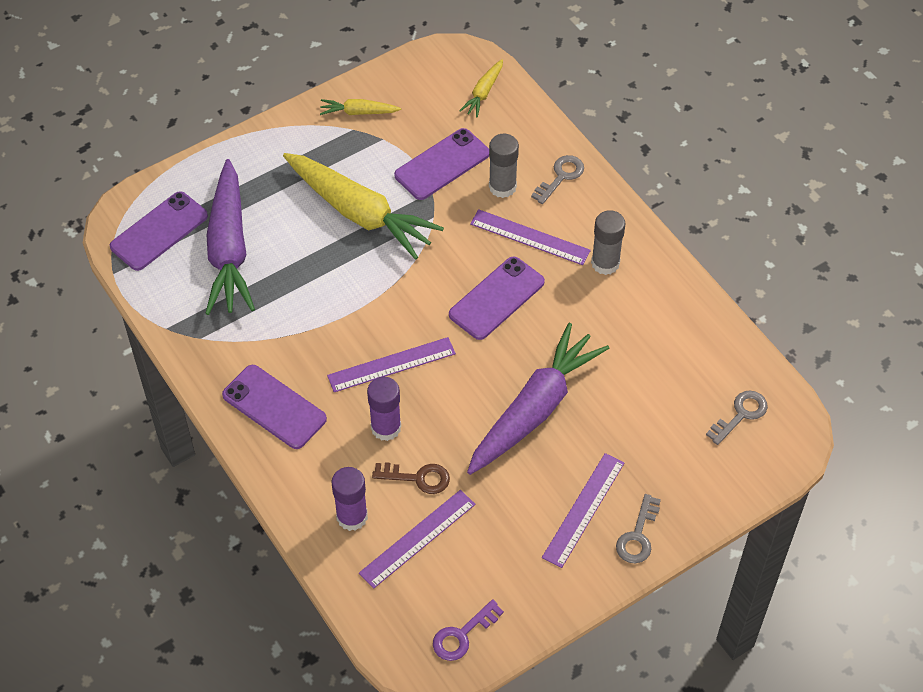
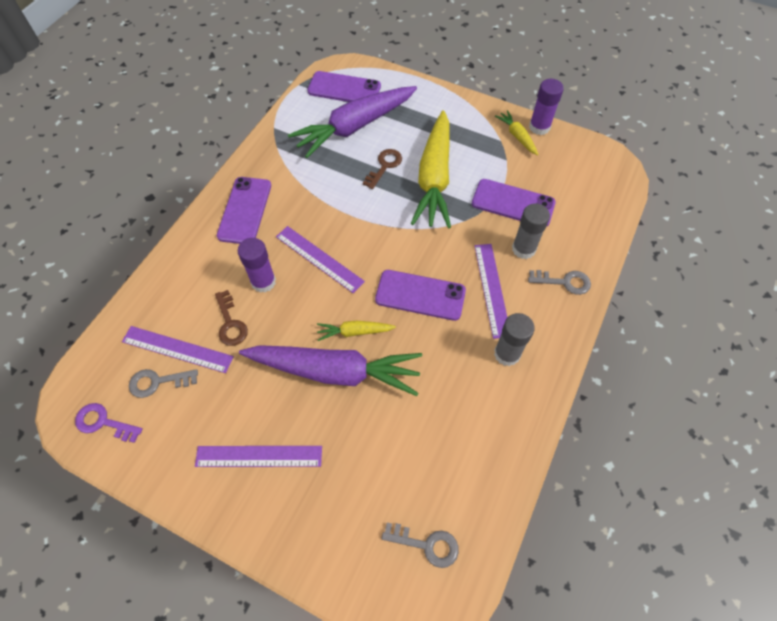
camera: 60 degrees right, 5 degrees up
(309, 249) = (384, 166): none -> brown key
(352, 517) = (177, 298): purple glue stick -> purple glue stick (539, 127)
(483, 93) = (597, 196): yellow carrot -> yellow carrot (354, 332)
(638, 536) = (254, 514): grey key -> grey key (158, 382)

